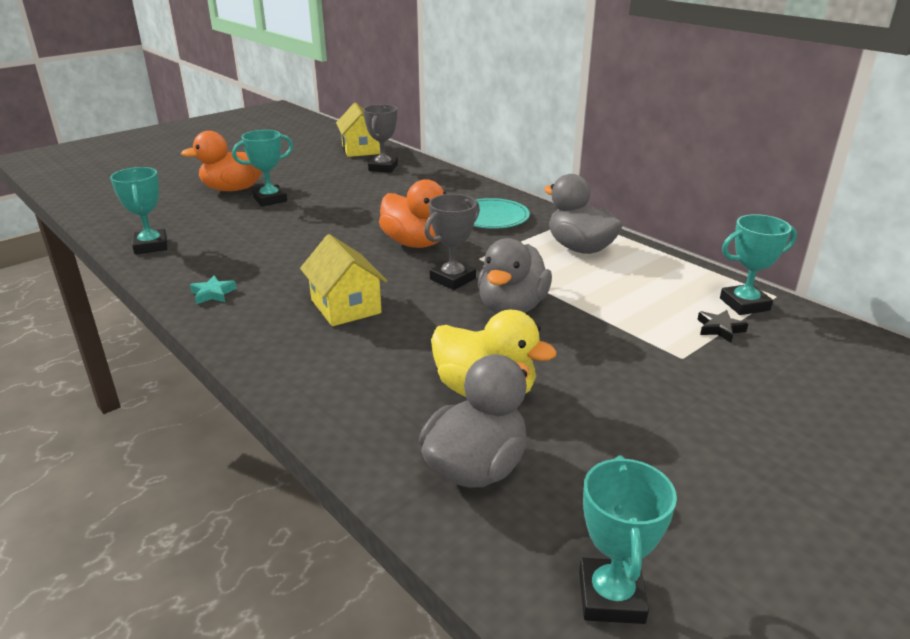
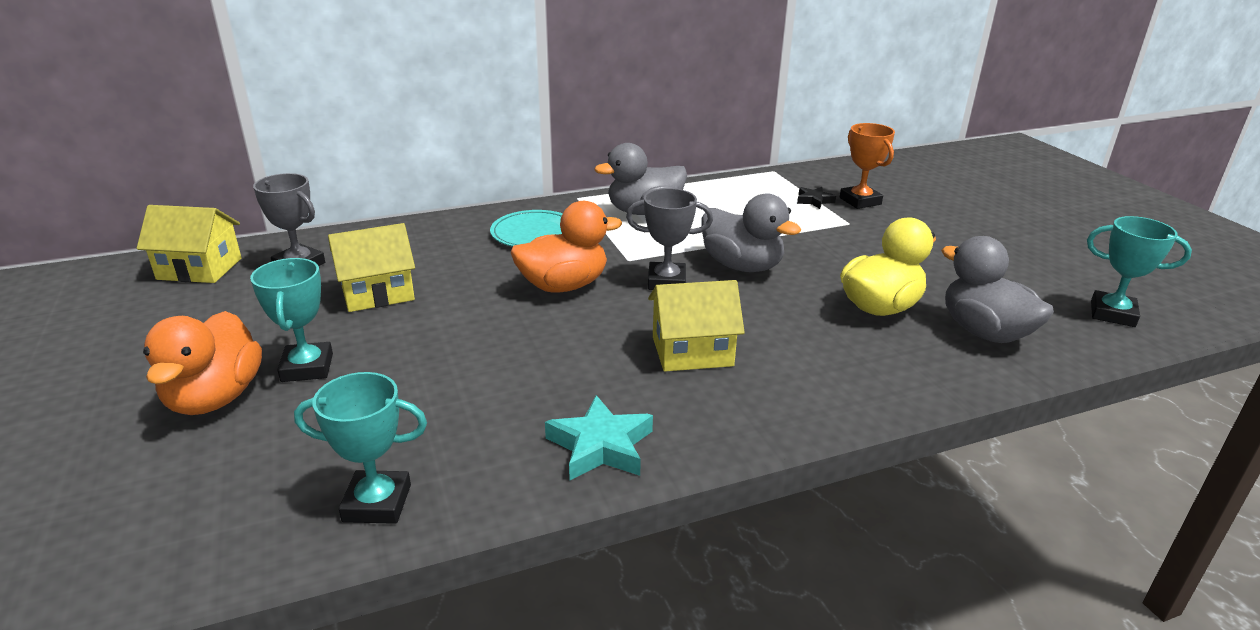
camera: 70 degrees left, 0 degrees up
(213, 294) = (600, 446): turquoise star -> turquoise star, size x1.70
(363, 194) = (377, 293): none -> yellow house
(453, 279) = (666, 282): grey trophy -> grey trophy turned 60 degrees counterclockwise
(744, 304) = (781, 183): turquoise trophy -> none
(759, 359) = (860, 201): none -> orange trophy

